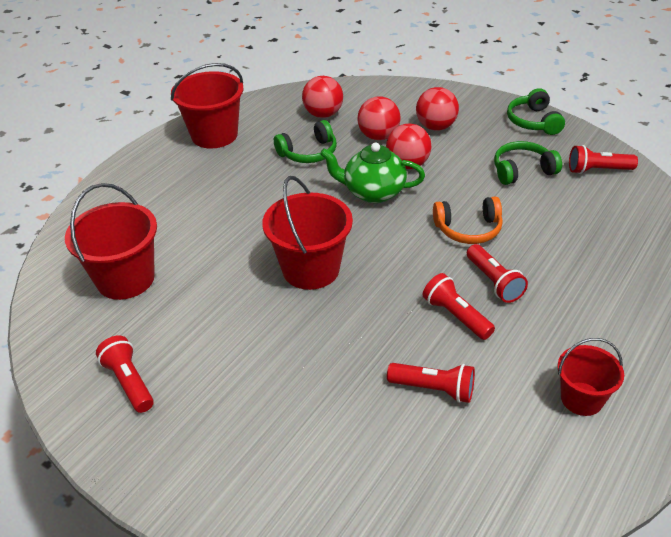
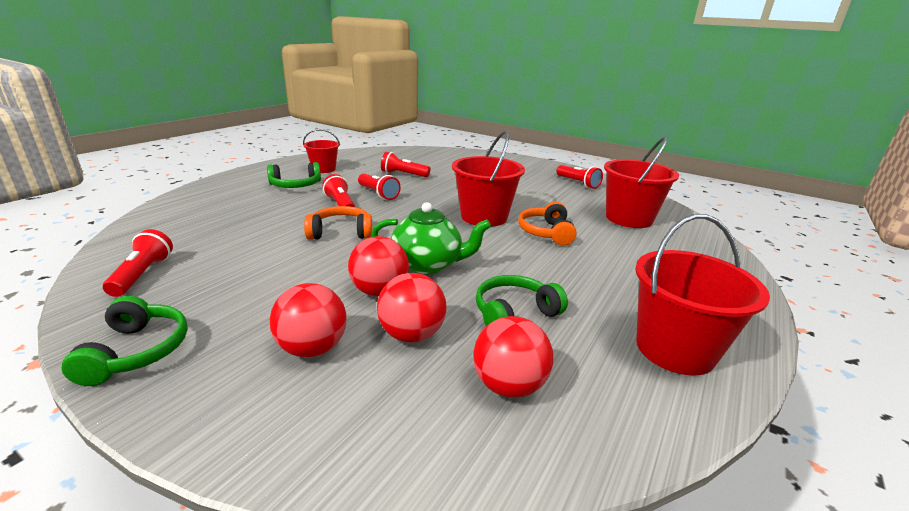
camera: 175 degrees right, 15 degrees down
(246, 244) = (546, 232): none -> orange headphones
(522, 170) = (237, 278): green headphones -> green headphones (295, 185)
(597, 170) = (143, 274): red flashlight -> red flashlight turned 90 degrees counterclockwise

